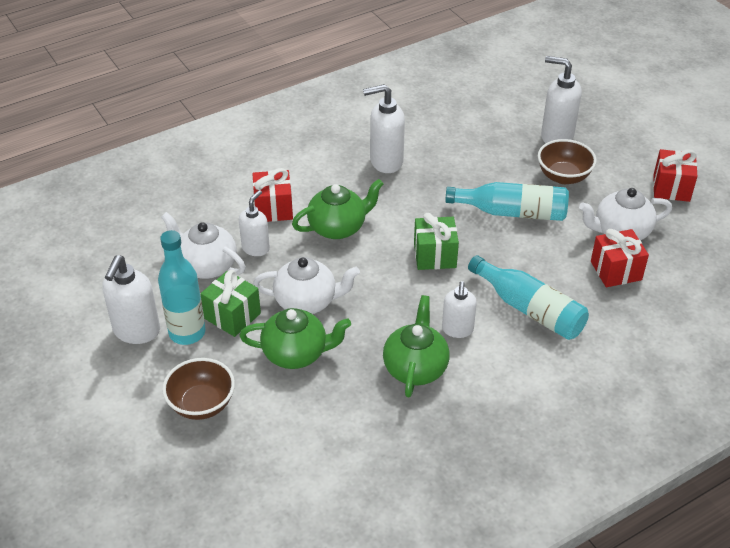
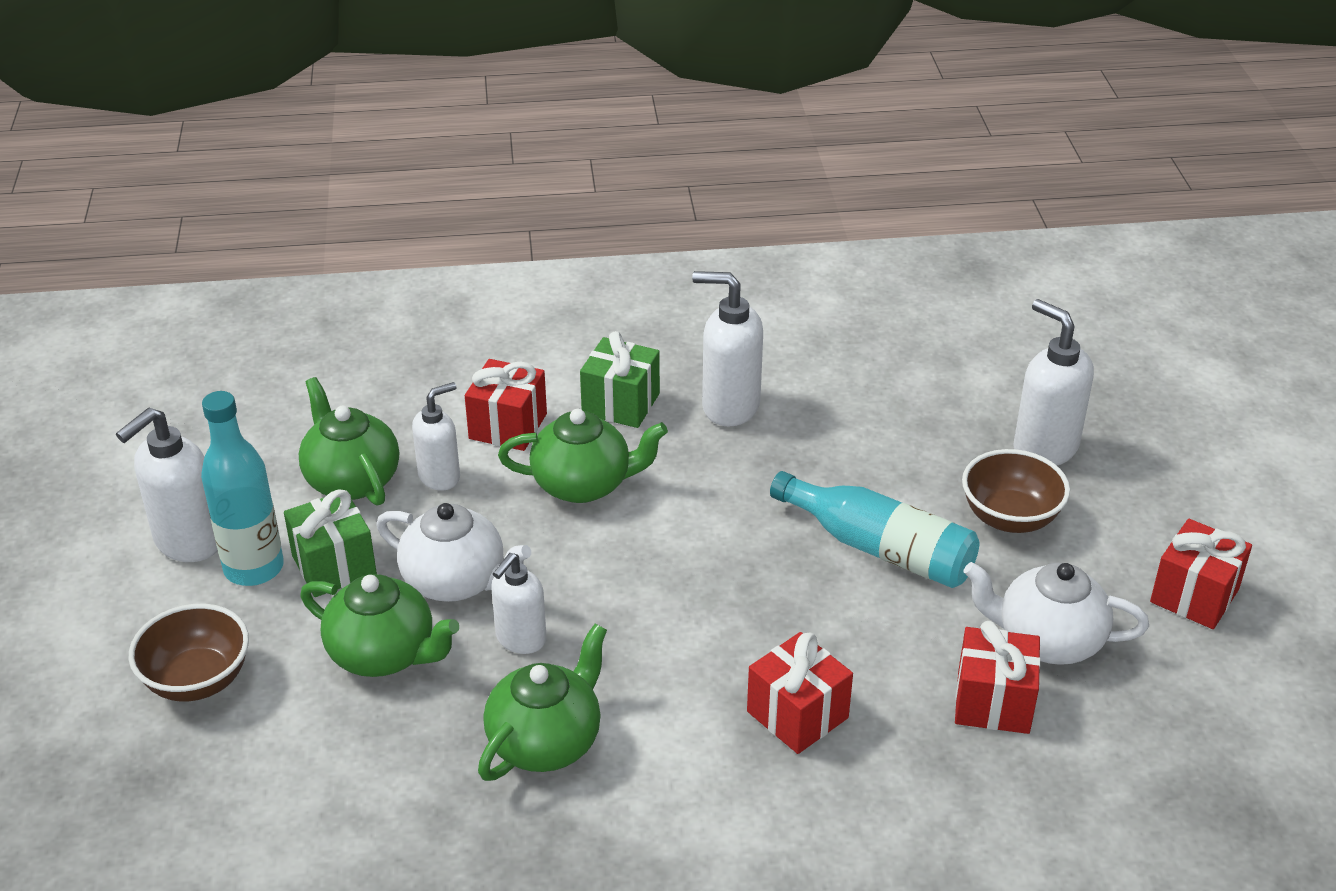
camera: 25 degrees right, 5 degrees down
(206, 266) = (352, 479): white teapot -> green teapot
(435, 256) = (703, 576): green gift -> green gift (620, 404)
(457, 330) = (655, 706): white soap dispenser -> white soap dispenser (520, 639)
(529, 309) = (797, 714): turquoise bottle -> red gift

